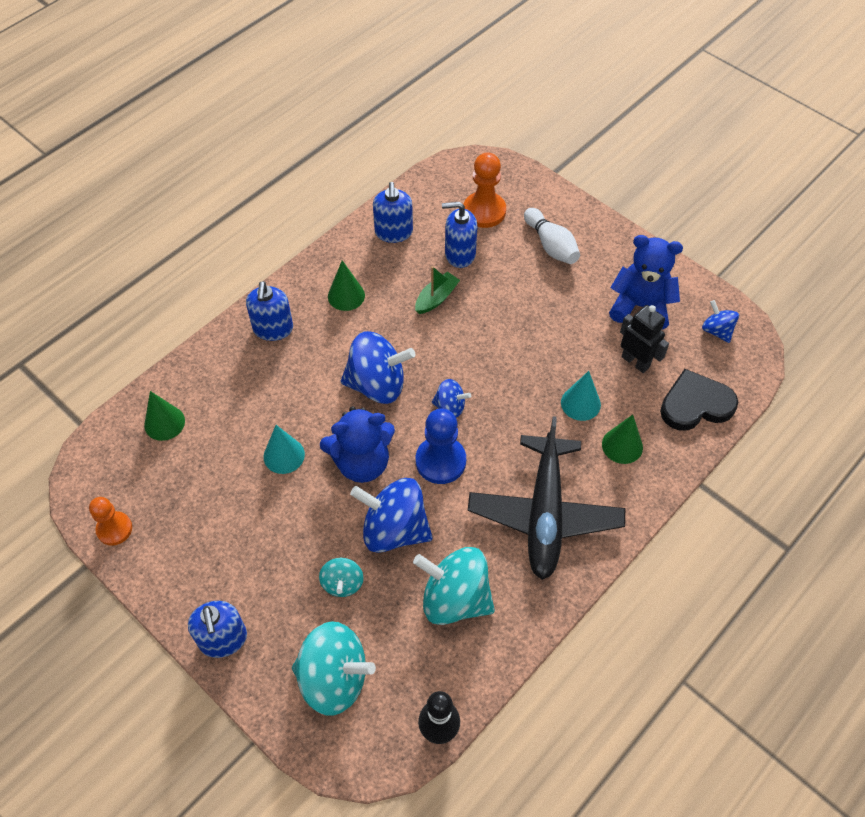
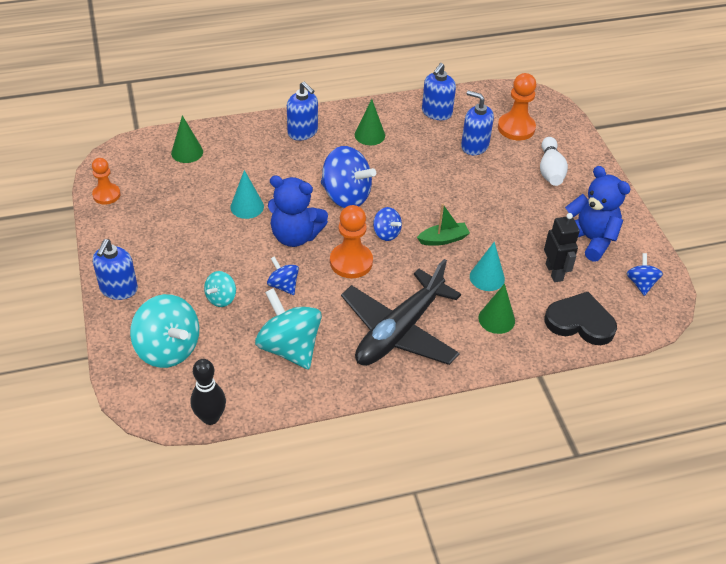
camera: 30 degrees right, 10 degrees down
(273, 329) = (302, 132): blue soap dispenser -> blue soap dispenser turned 75 degrees counterclockwise
(394, 529) = (283, 285): blue spinning top -> blue spinning top, size x0.52
(436, 298) = (433, 165): green boat -> green boat (443, 239)
(440, 461) = (351, 262): blue pawn -> orange pawn

